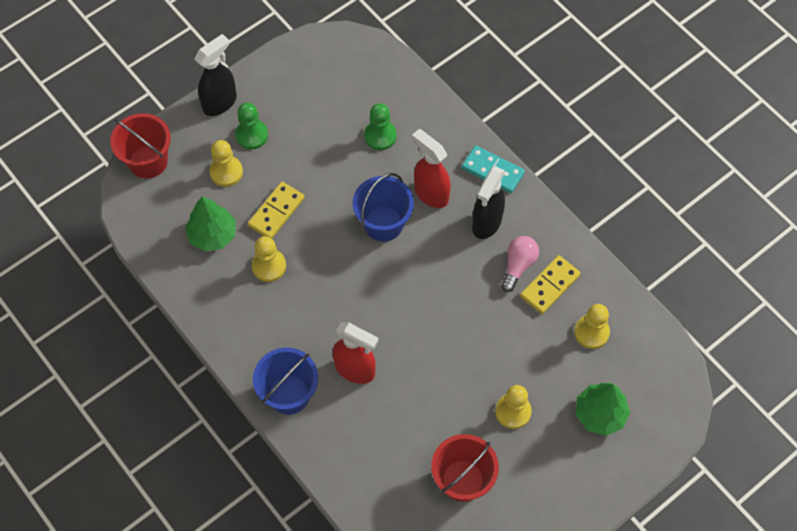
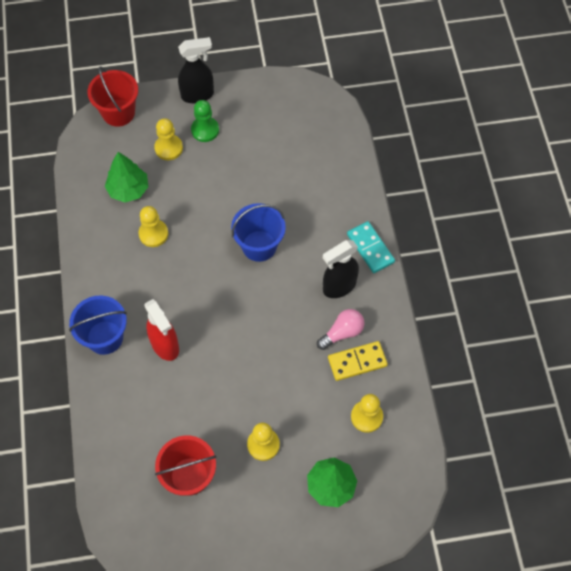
camera: 30 degrees right, 0 degrees up
(276, 212) = (185, 196): yellow domino -> none
(380, 136) = (300, 178): green pawn -> none
(431, 193) = (310, 241): red spray bottle -> none

